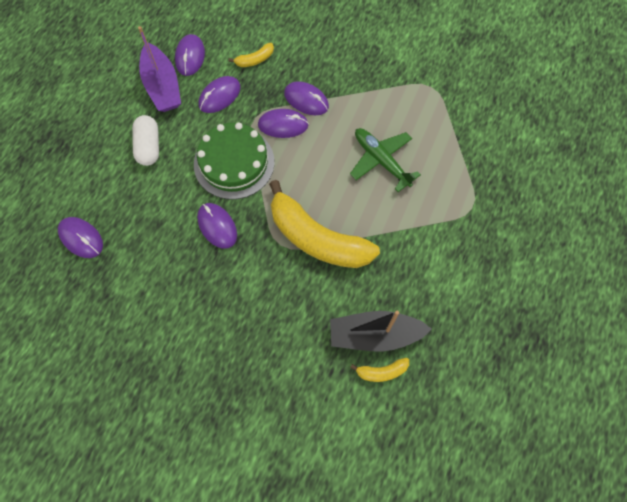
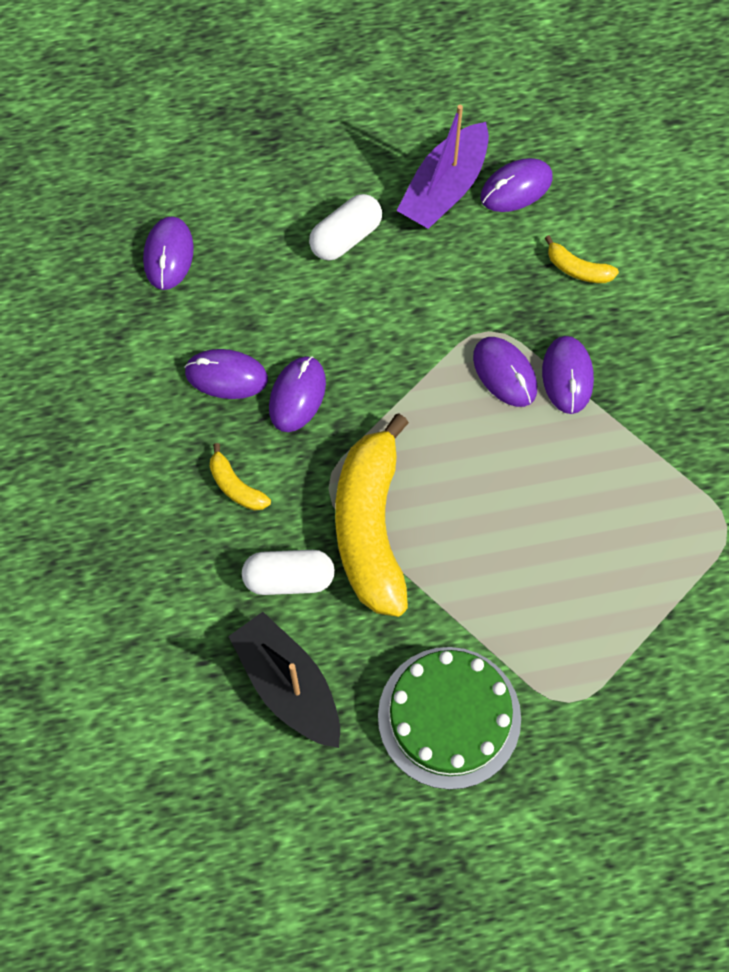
camera: 55 degrees right, 0 degrees up
(219, 96) = (485, 266): purple mouse -> purple mouse (226, 376)
(234, 163) = (401, 352): green cake -> green cake (449, 717)
(315, 296) = (289, 578): none -> white capsule
(381, 161) = (549, 535): green plane -> none
(381, 372) = (245, 725): yellow banana -> yellow banana (236, 486)

